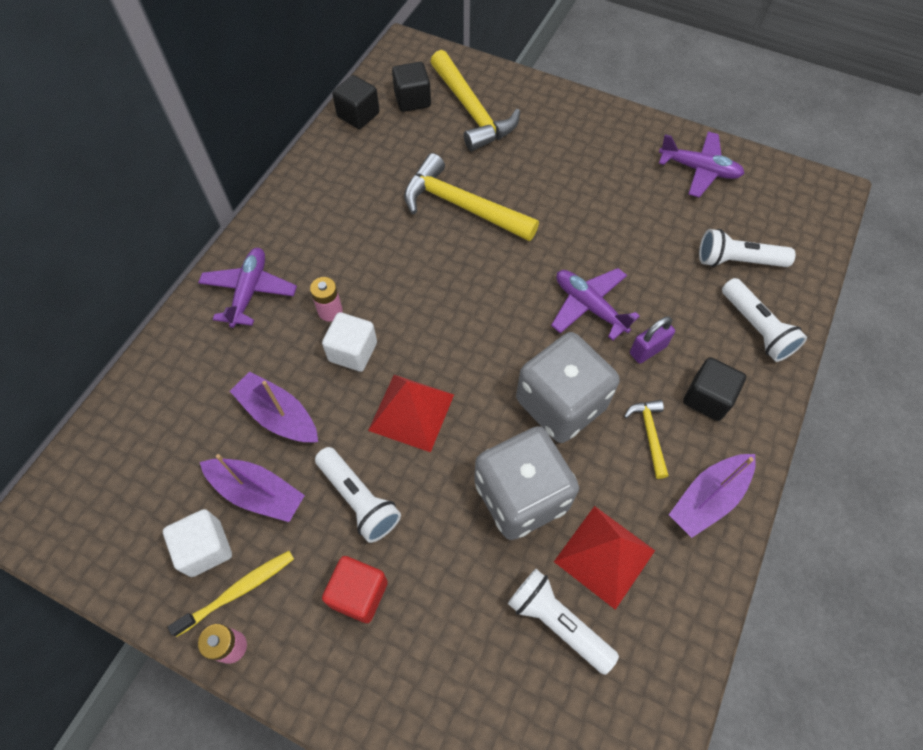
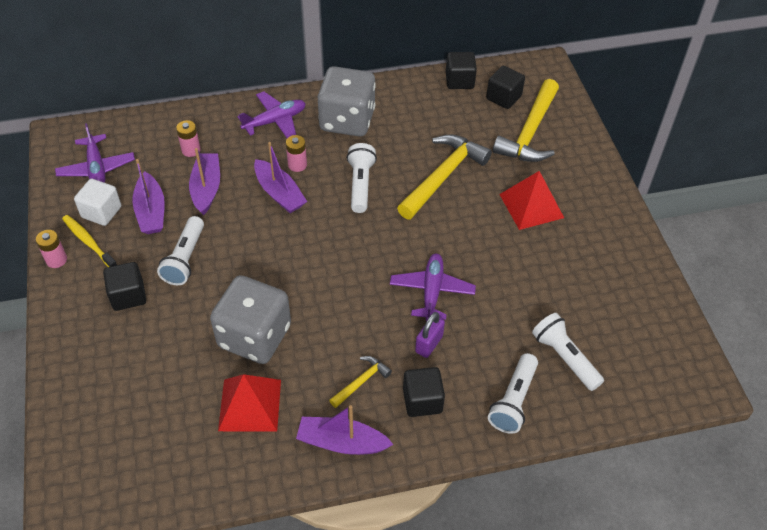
camera: 50 degrees right, 10 degrees down
(207, 396) = (191, 150): none -> pink battery
(238, 591) = (88, 242): yellow toothbrush -> yellow toothbrush turned 150 degrees counterclockwise
(353, 352) = (279, 193): white cube -> purple boat
(359, 593) = (128, 296): red cube -> black cube
(411, 412) = (264, 247): red pyramid -> red pyramid (531, 206)
(462, 206) = (443, 176): yellow hammer -> yellow hammer turned 45 degrees clockwise
(557, 622) = (185, 404): white flashlight -> white flashlight (360, 184)
(561, 404) = (339, 319): grey dice -> grey dice (347, 120)
(647, 350) = (429, 344): purple padlock -> purple padlock turned 75 degrees counterclockwise
(699, 170) = (627, 288): purple plane -> purple plane (96, 168)

